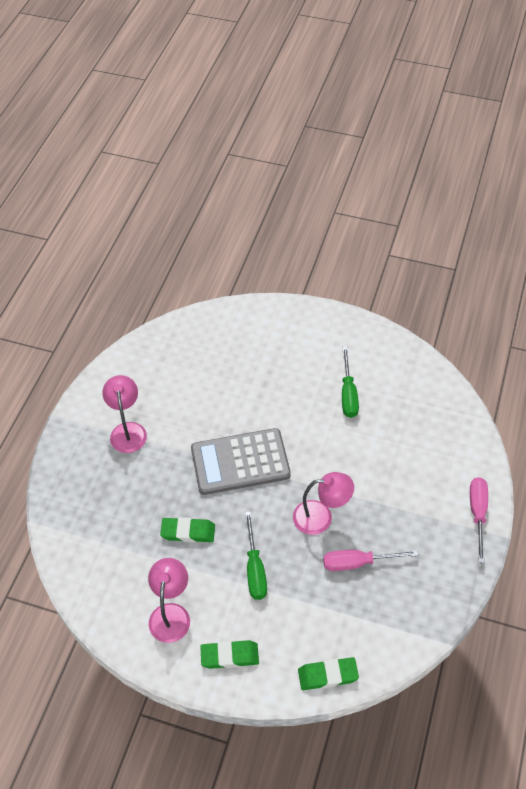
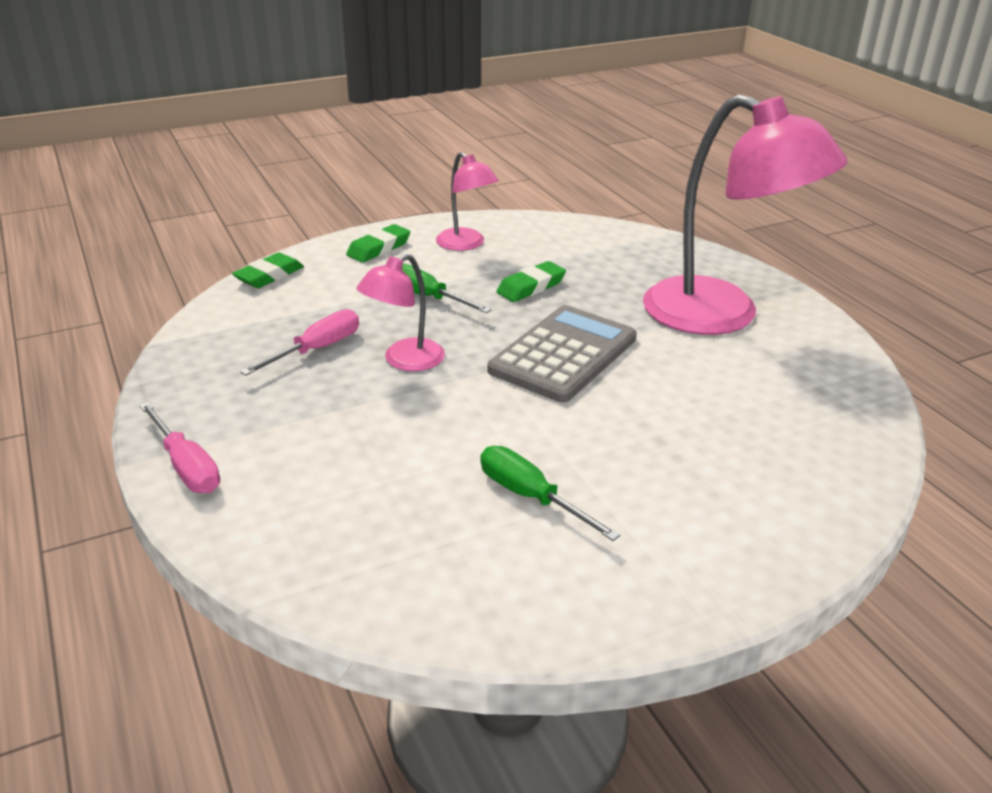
camera: 135 degrees right, 20 degrees down
(128, 430) = (722, 315): pink lamp -> pink lamp, size x2.05

